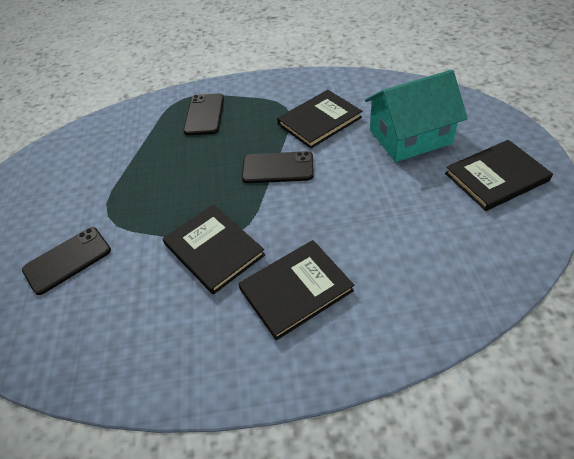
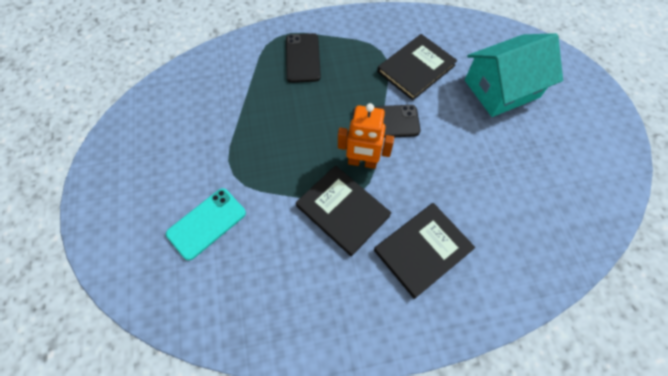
camera: 10 degrees left, 15 degrees up
(67, 260) = (206, 223): black phone -> turquoise phone
(245, 204) = (362, 162): none -> orange robot
(496, 177) = (580, 134): black book -> none

